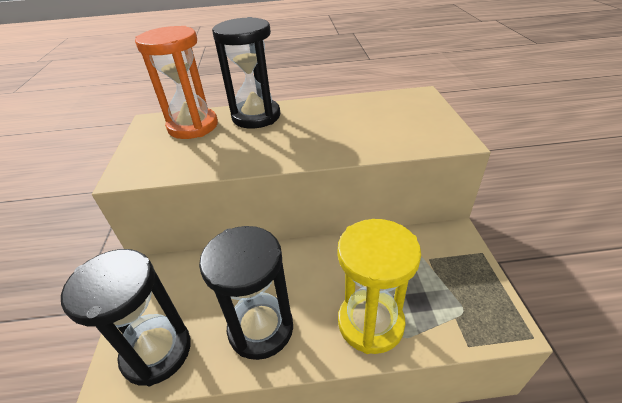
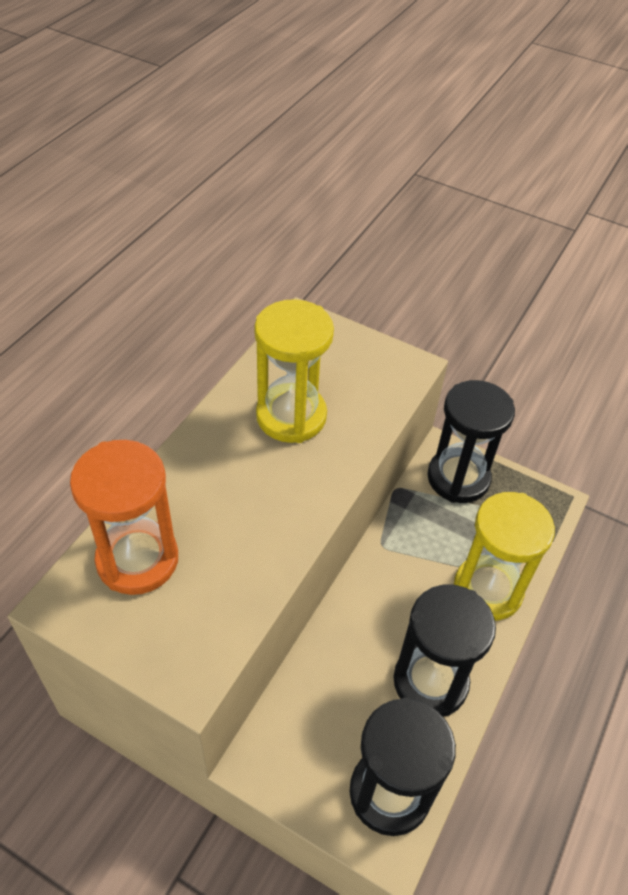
camera: 60 degrees left, 10 degrees up
(256, 116) = (188, 483): black hourglass -> black hourglass (458, 478)
(344, 121) = (291, 416): none -> yellow hourglass

